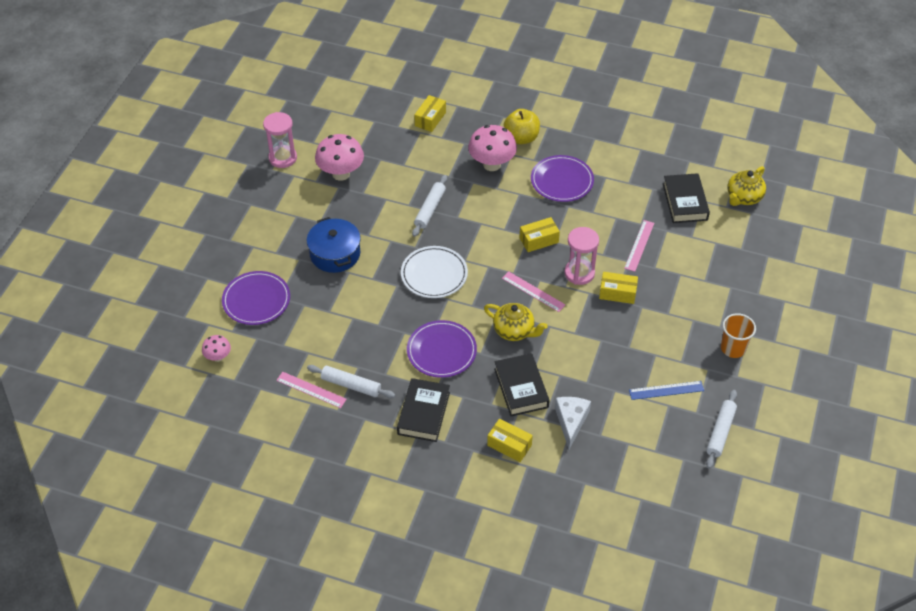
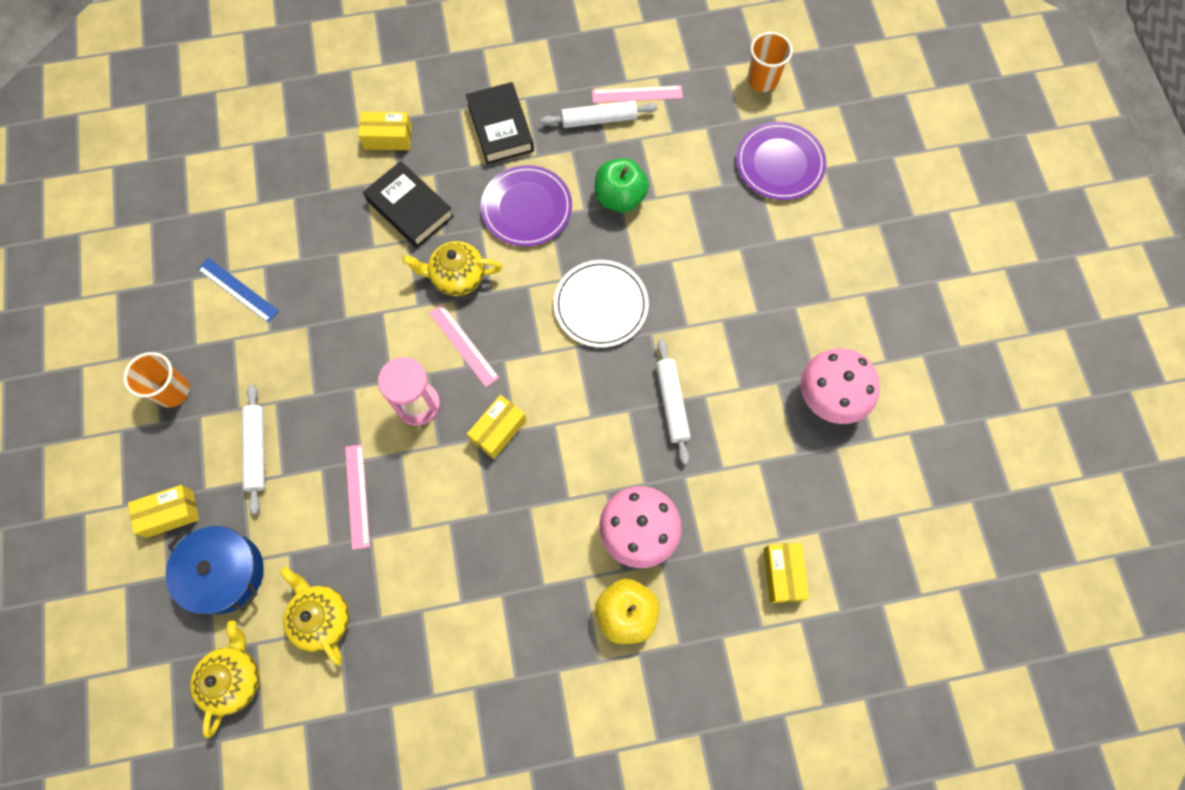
camera: 150 degrees right, 20 degrees up
(218, 357) = (762, 80): pink mushroom -> orange cup
(283, 158) = (925, 382): pink hourglass -> none
(335, 254) = (740, 270): blue pot -> blue pot (224, 573)
(375, 328) = (620, 197): none -> green apple
(533, 291) = (463, 345): pink ruler -> pink ruler turned 45 degrees clockwise
(562, 181) = (521, 558): purple plate -> none
(571, 421) = (333, 197): white cheese -> none
(617, 293) = (354, 399): yellow box -> yellow box (170, 513)
(666, 390) = (238, 290): blue ruler -> blue ruler turned 75 degrees clockwise
(685, 202) = (322, 618): black book -> yellow teapot
(720, 432) = (154, 268): white rolling pin -> white rolling pin (257, 450)

